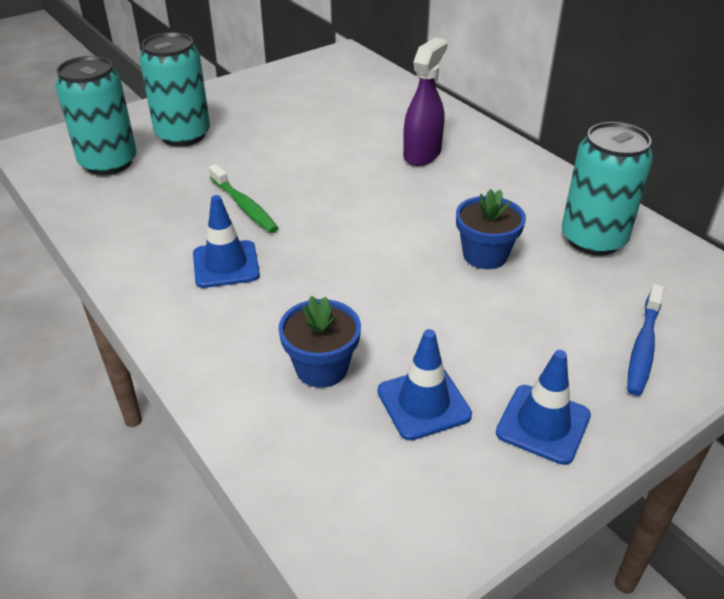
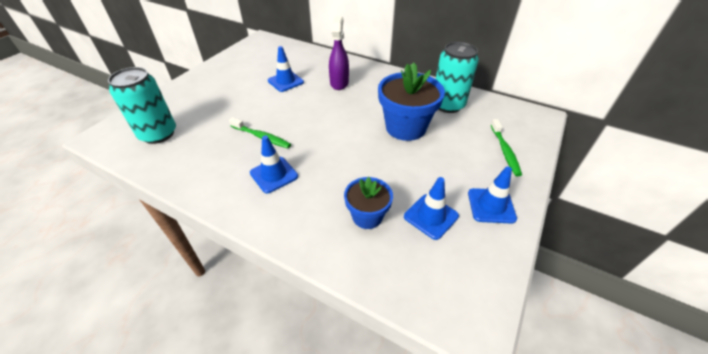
camera: 25 degrees left, 5 degrees up
(183, 135) = (196, 105): turquoise can -> none
(336, 131) = (285, 81): none -> blue traffic cone
(485, 255) = (405, 127): blue flower pot -> blue flower pot, size x1.69
(643, 347) = (505, 151): blue toothbrush -> green toothbrush

